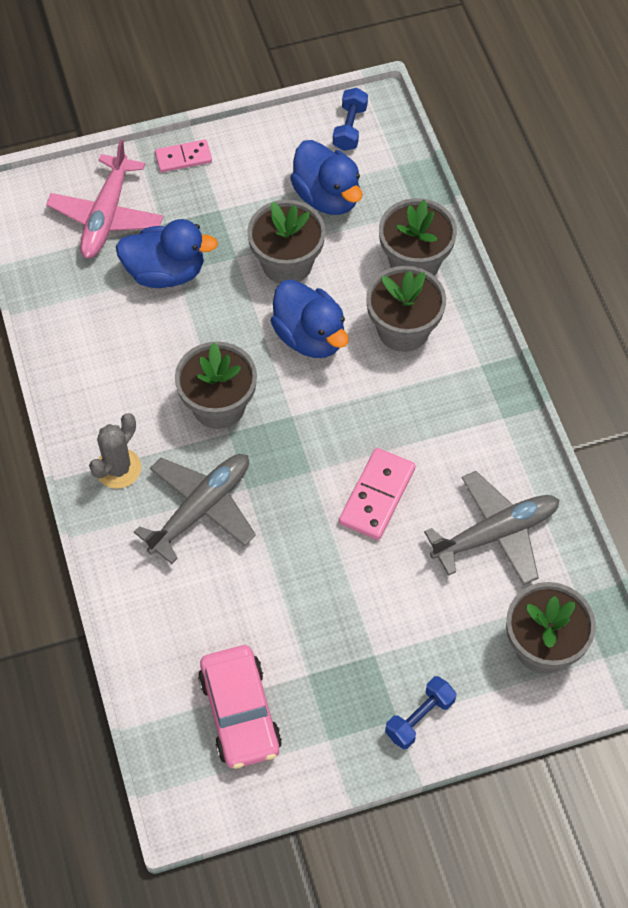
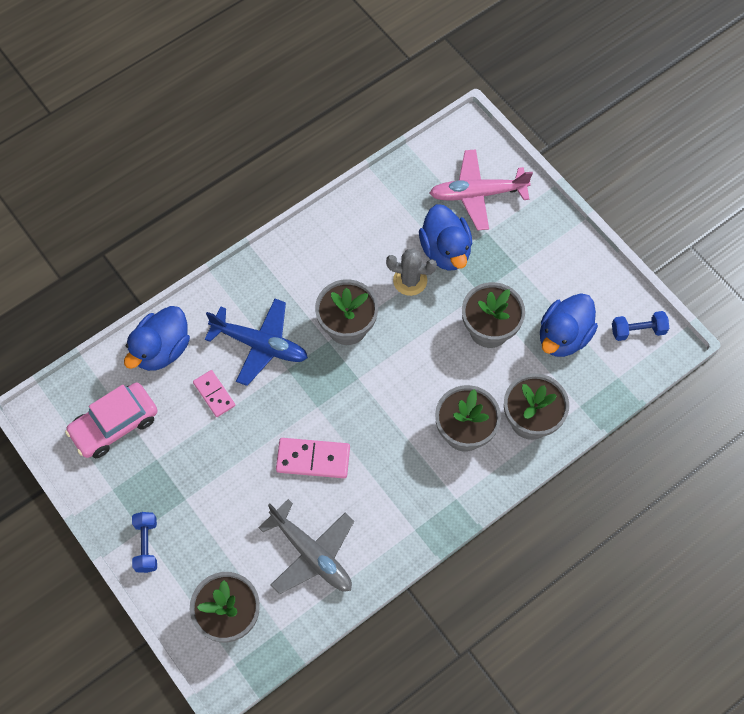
camera: 70 degrees right, 5 degrees up
(118, 468) = (272, 280): grey cactus -> grey cactus (410, 280)
(183, 158) = (553, 224): pink domino -> pink domino (214, 394)
(201, 509) = (260, 345): grey plane -> blue plane
(310, 337) = (430, 367): blue duck -> blue duck (162, 349)
(419, 718) = (146, 545): blue dumbbell -> blue dumbbell turned 60 degrees clockwise

